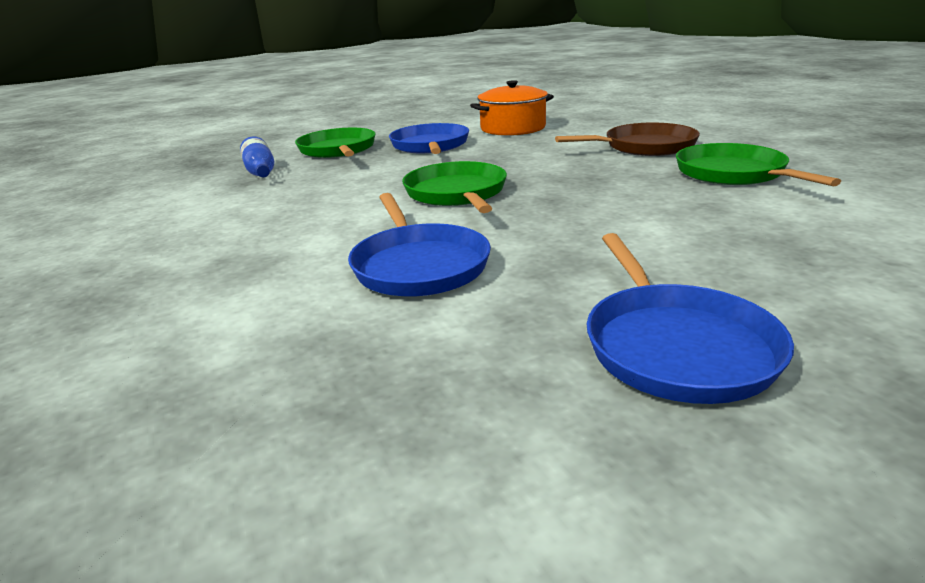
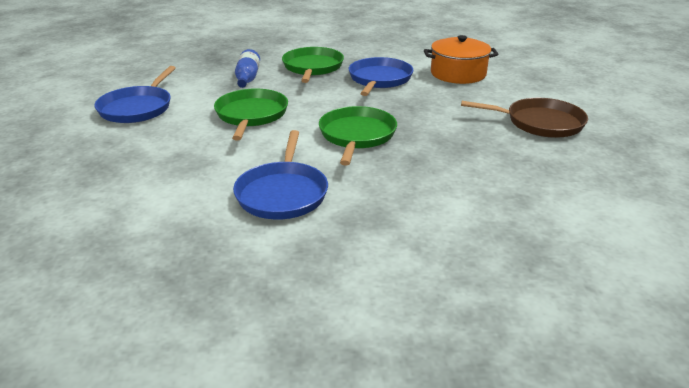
camera: 20 degrees right, 5 degrees up
(675, 346) = (374, 300): blue pan -> blue pan (137, 108)
(733, 173) = (577, 171): green pan -> green pan (251, 115)

